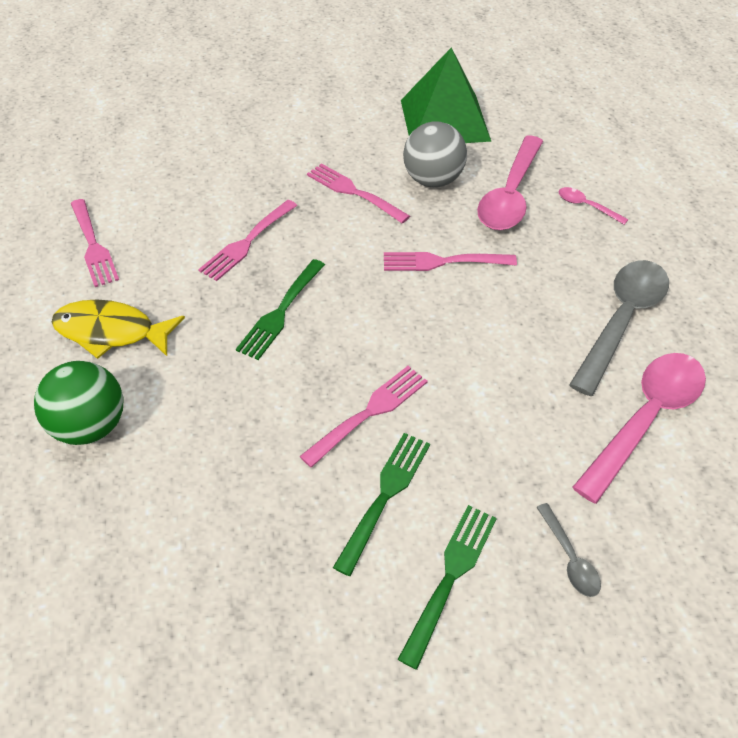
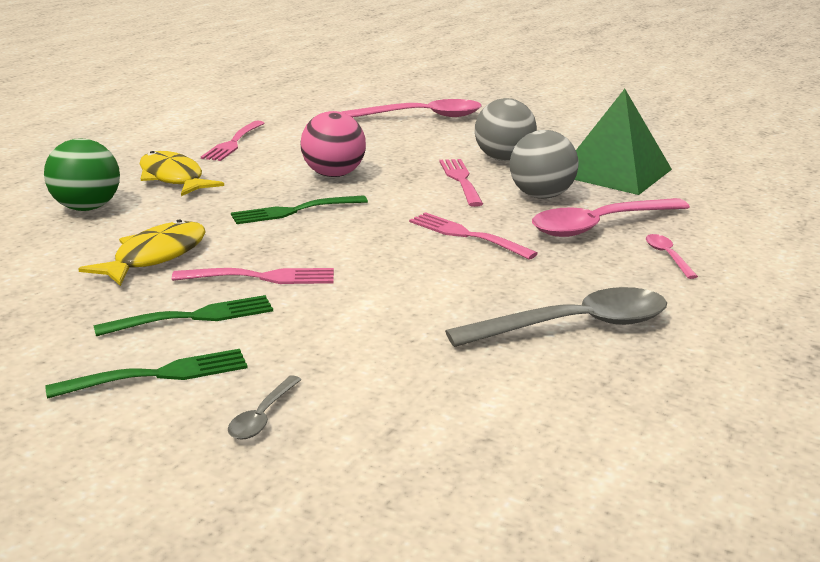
camera: 40 degrees right, 25 degrees down
(247, 242) = (333, 175): pink fork -> pink ball
(251, 447) = (155, 256): none -> yellow fish
(350, 144) = (503, 159): none -> grey ball
(645, 419) = (484, 385): pink spoon -> pink spoon (422, 117)

